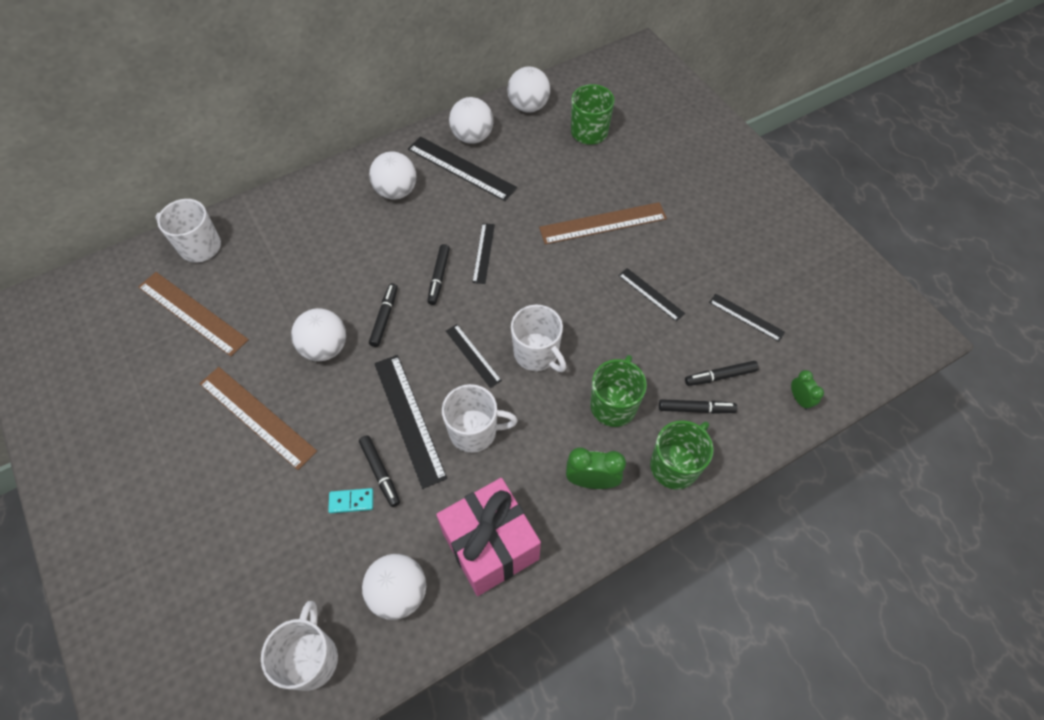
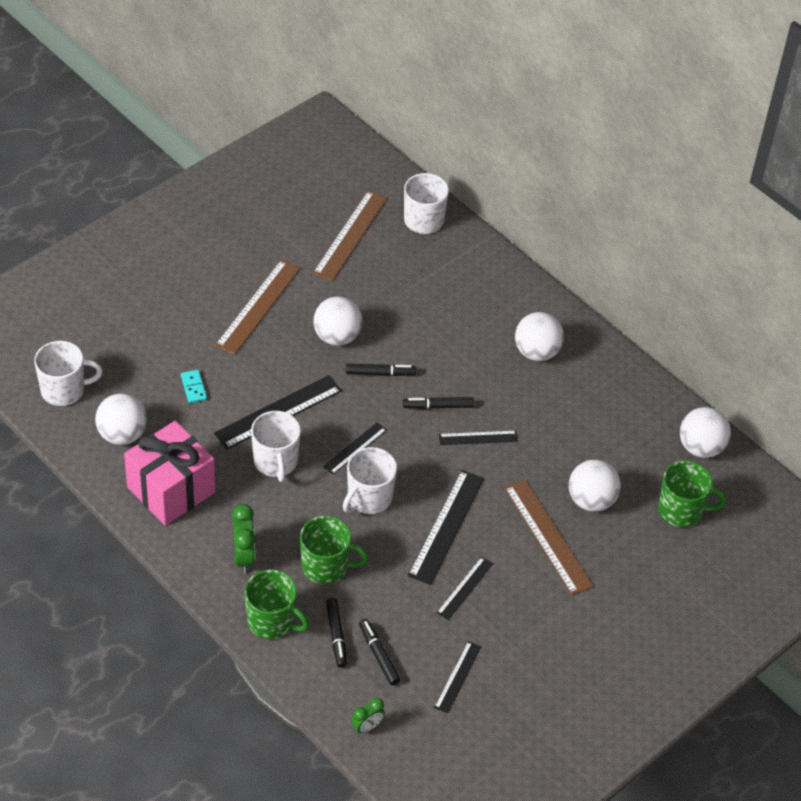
camera: 75 degrees right, 10 degrees down
(380, 472) = (223, 402): black marker -> none
(461, 168) = (585, 401): black ruler -> black ruler (446, 526)
(472, 137) = (635, 403): white ball -> white ball (591, 500)

